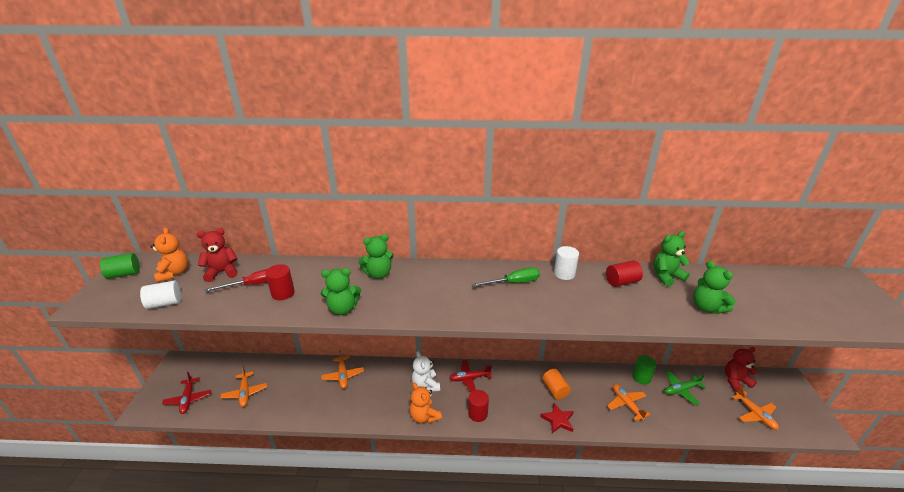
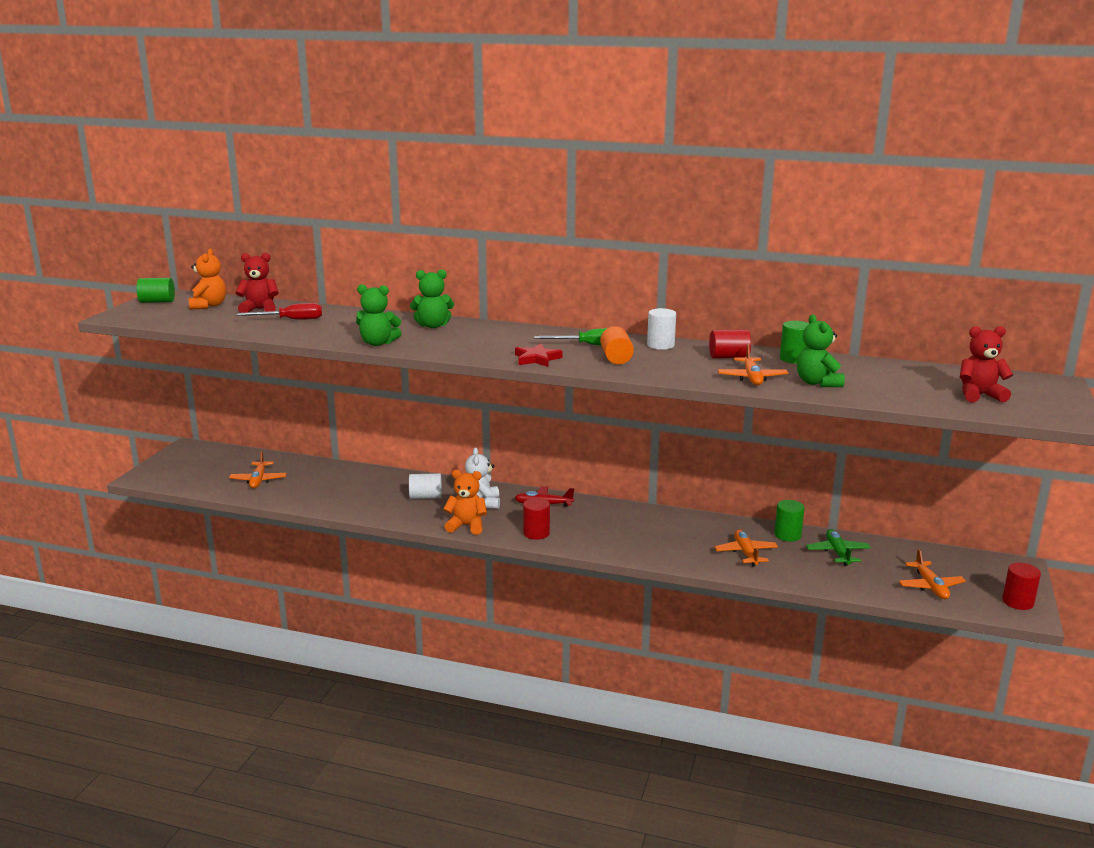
camera: 15 degrees right, 10 degrees down
(165, 303) = (194, 323): white cylinder -> white cylinder (425, 497)
(188, 399) = (192, 476): red plane -> none
(283, 293) = (318, 328): red cylinder -> red cylinder (1018, 602)
(343, 375) = (381, 482): orange plane -> orange plane (752, 378)
(424, 416) = (466, 526): orange teddy bear -> orange teddy bear turned 120 degrees clockwise
(555, 390) = (654, 529): orange cylinder -> orange cylinder (616, 358)
(558, 420) = (639, 552): red star -> red star (537, 359)
(666, 276) = (794, 359): green teddy bear -> green cylinder
(681, 390) = (837, 553): green plane -> green plane turned 90 degrees clockwise
(735, 381) = (930, 556): red teddy bear -> red teddy bear (979, 395)

